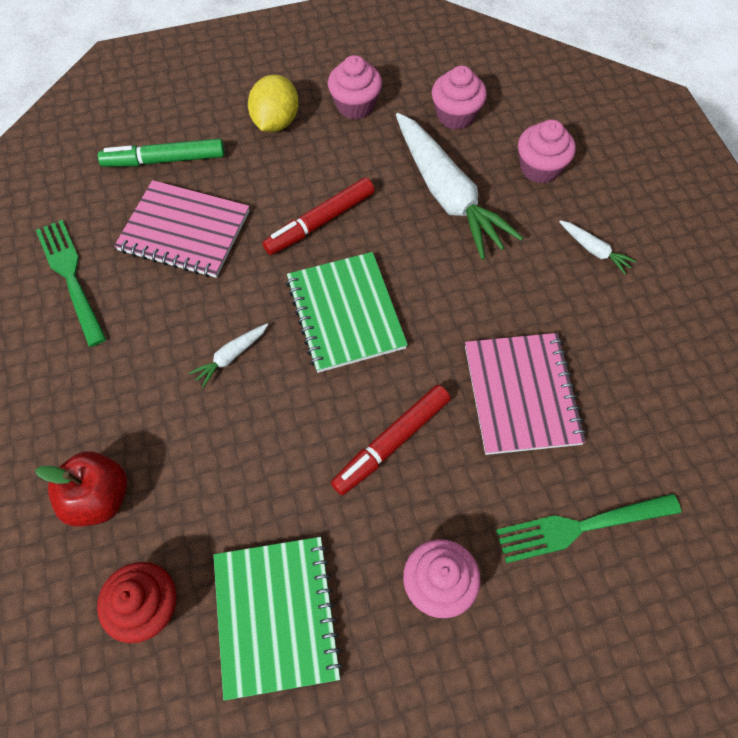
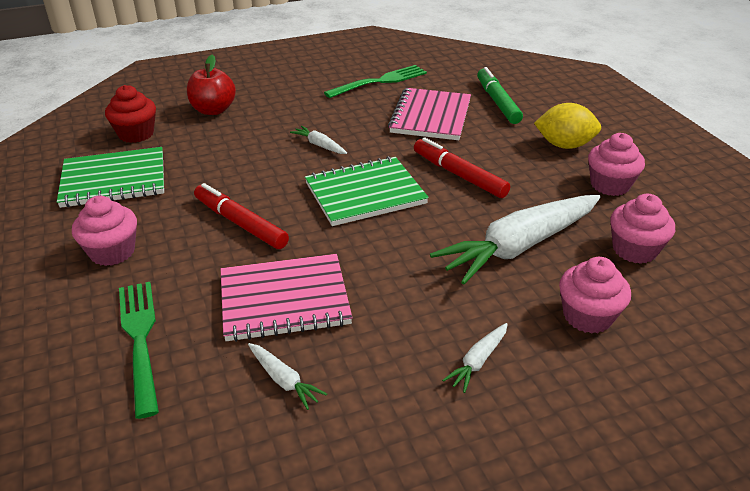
camera: 85 degrees right, 25 degrees down
(624, 394) = (284, 380): none -> white carrot

